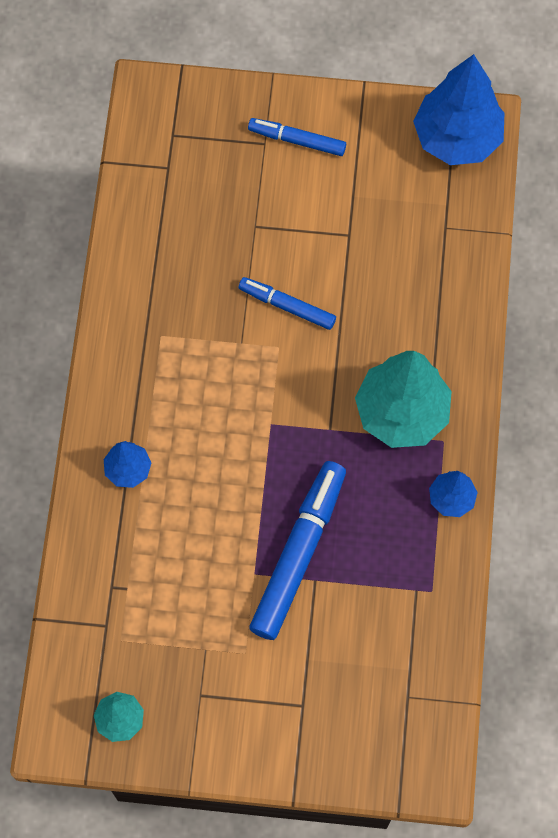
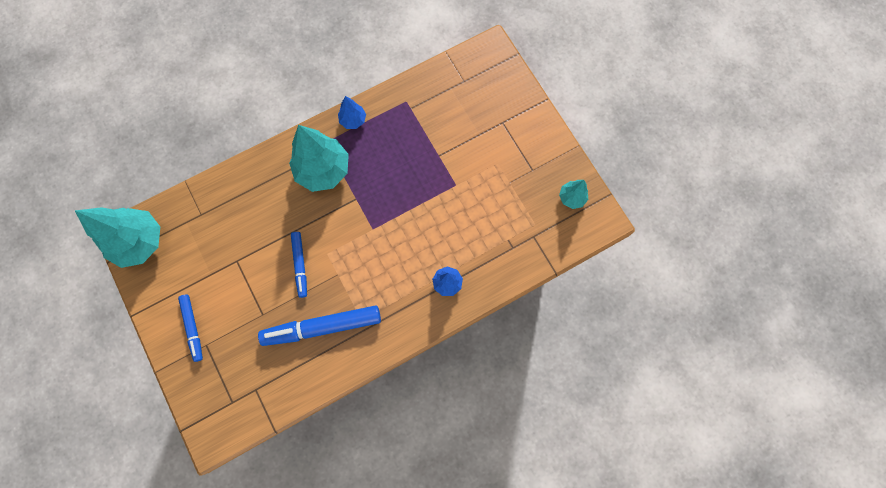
camera: 125 degrees left, 5 degrees up
(299, 553) = (431, 171): blue marker -> blue marker (322, 327)
(457, 138) = (140, 242): blue tree -> turquoise tree

